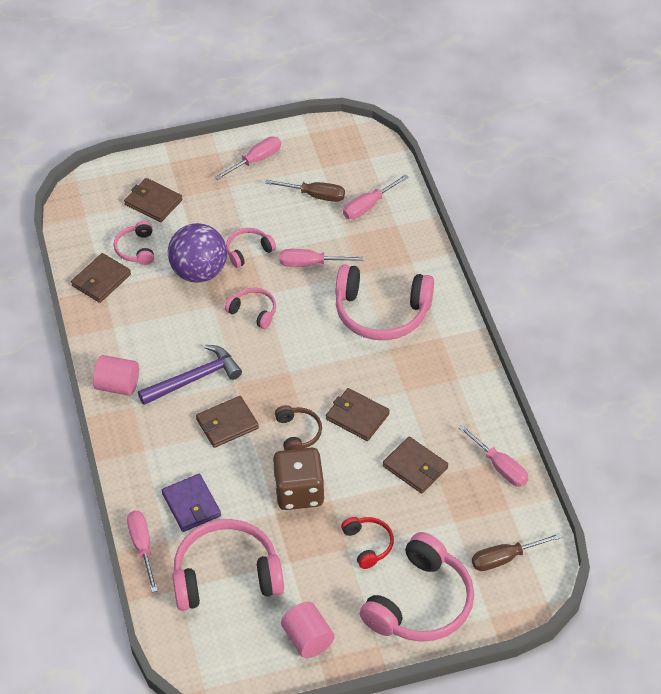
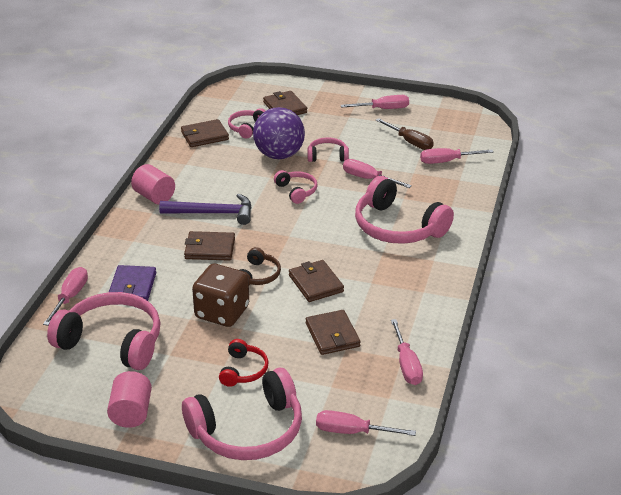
camera: 30 degrees right, 15 degrees down
(505, 558) = (352, 432): brown screwdriver -> pink screwdriver

